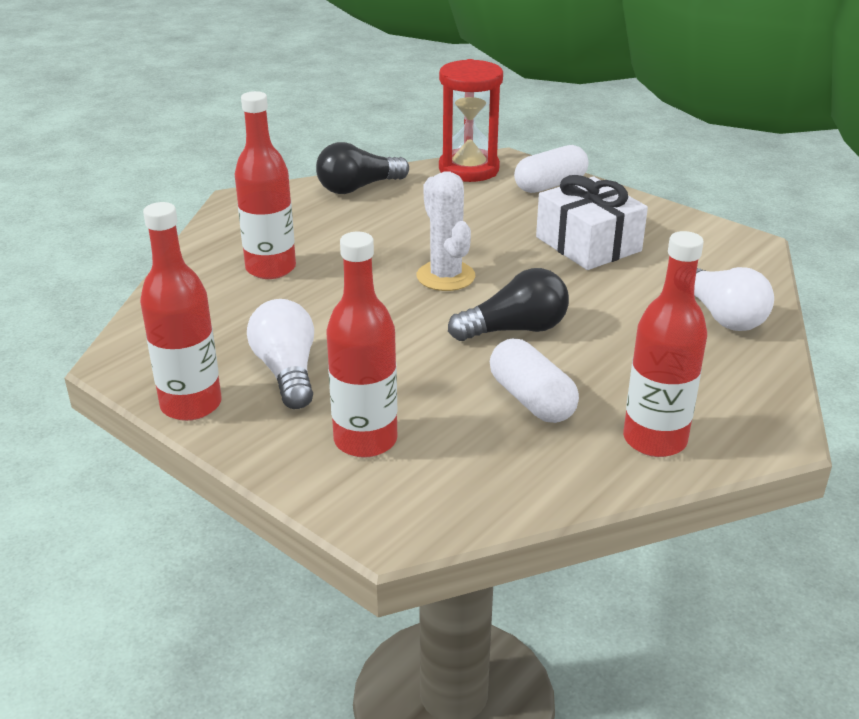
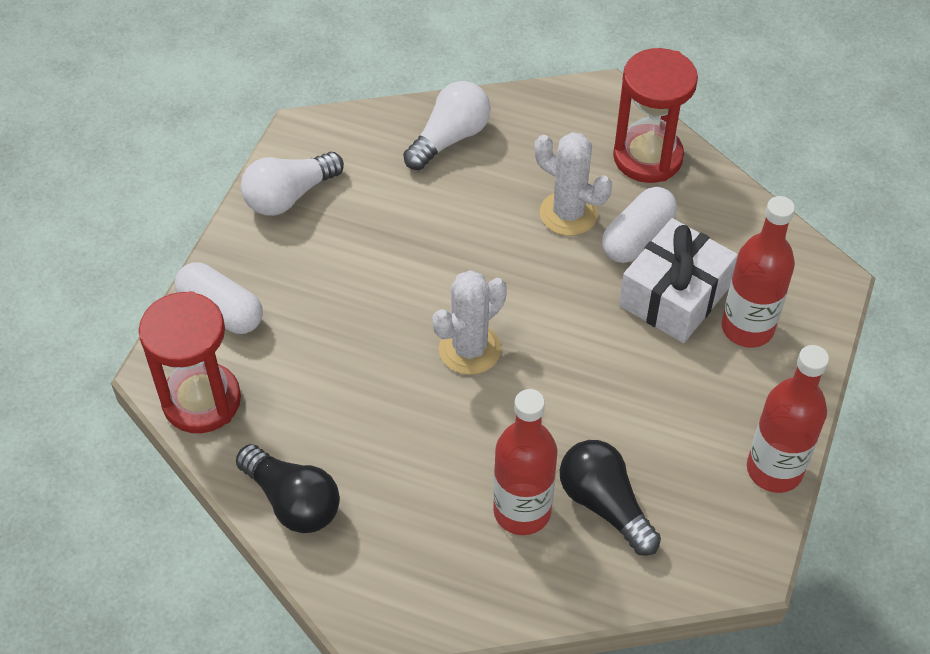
camera: 110 degrees left, 20 degrees up
(287, 372) = (690, 418): white light bulb -> white light bulb (289, 196)
(515, 329) = (540, 272): black light bulb -> black light bulb (605, 504)
(585, 363) = (568, 213): none -> white cactus
(588, 244) = (354, 250): white gift -> white gift (674, 296)
(654, 440) = (647, 157): red bottle -> red hourglass

